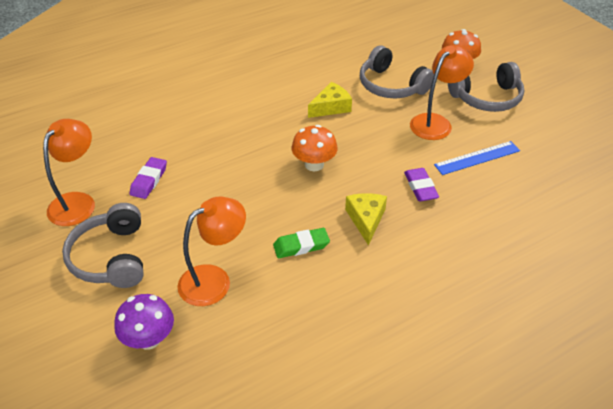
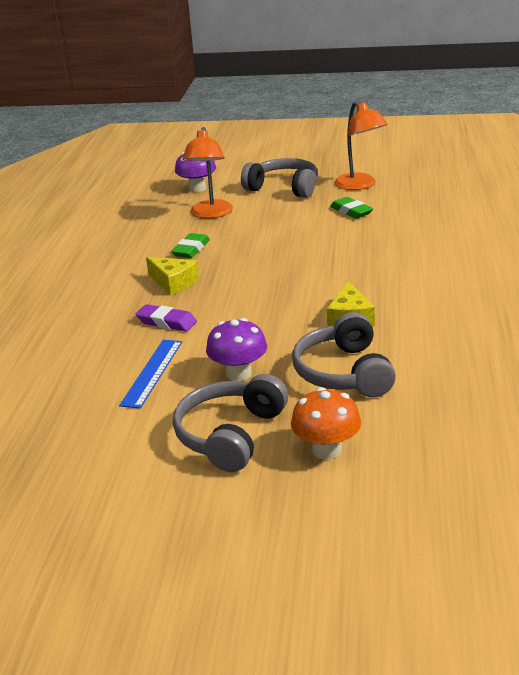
camera: 130 degrees right, 15 degrees down
(149, 180) = (351, 211): purple eraser -> green eraser
(314, 164) = (273, 281): orange mushroom -> none
(391, 86) = (343, 373): grey headphones -> grey headphones turned 90 degrees counterclockwise
(436, 122) = (239, 373): orange lamp -> purple mushroom

